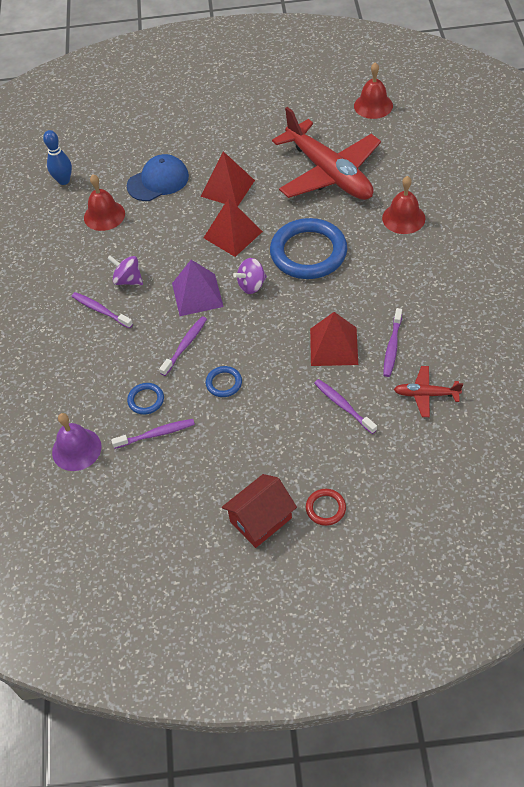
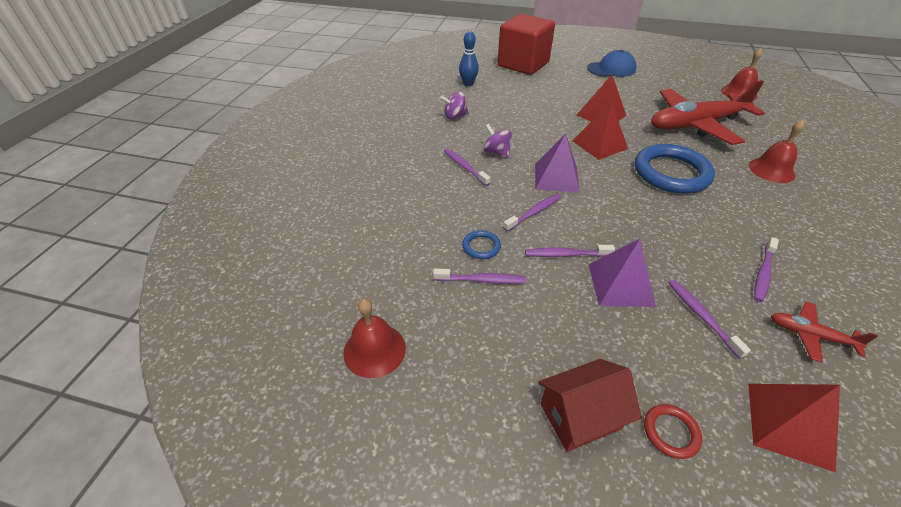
camera: 15 degrees right, 10 degrees down
(76, 449) = (396, 269): purple bell -> none
(104, 215) = (492, 109): red bell -> red bell (374, 350)
(120, 125) = (523, 64): none -> red cube
(158, 181) = (543, 99): blue cap -> blue cap (611, 69)
(224, 383) = (566, 254): blue ring -> purple toothbrush
(251, 285) = (610, 183): purple spinning top -> purple spinning top (454, 116)
(275, 398) = (620, 284): none -> purple pyramid
(329, 173) = (696, 125): red plane -> red plane turned 90 degrees clockwise
(333, 346) = (693, 255): red pyramid -> red pyramid (788, 425)

